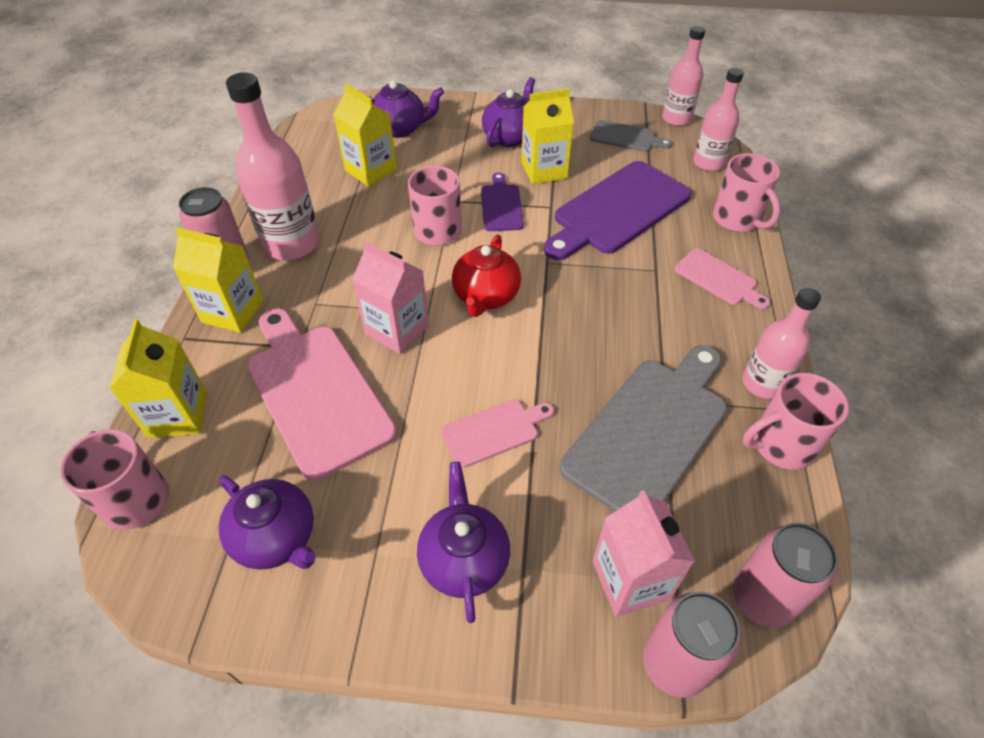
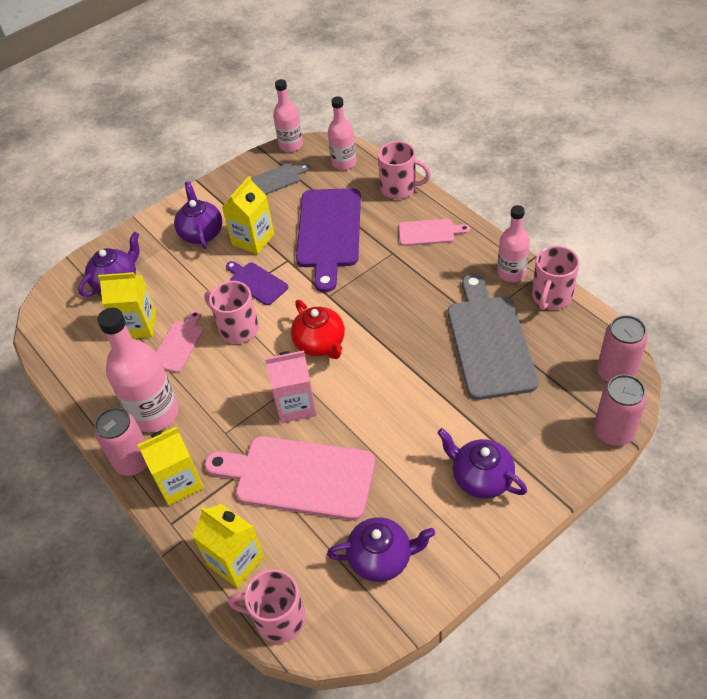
camera: 40 degrees left, 0 degrees up
(494, 431) = (418, 409): pink cutting board -> pink cutting board (179, 344)
(630, 580) = (559, 416): pink carton -> none

